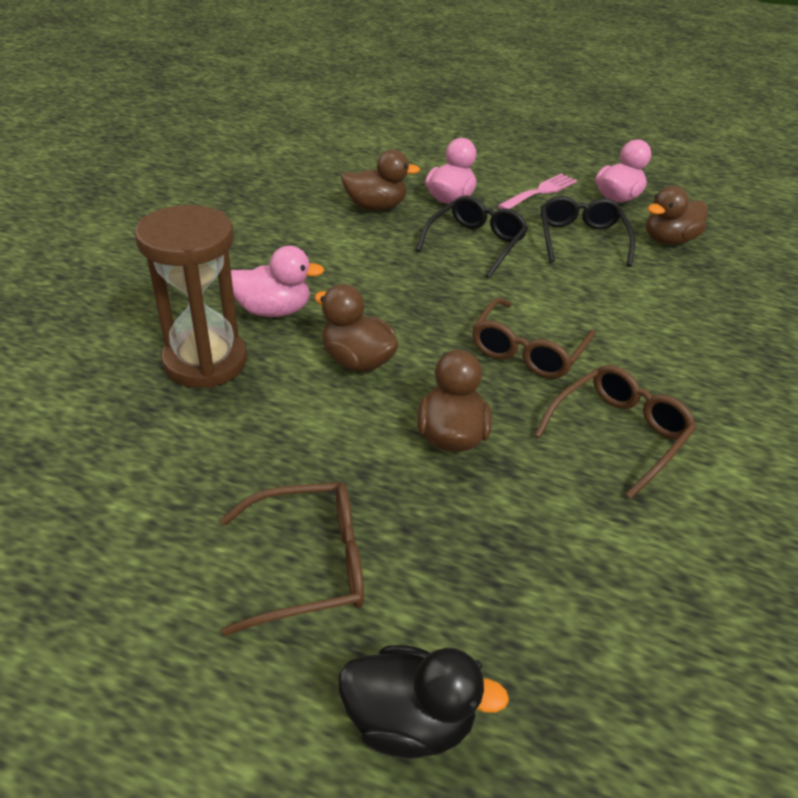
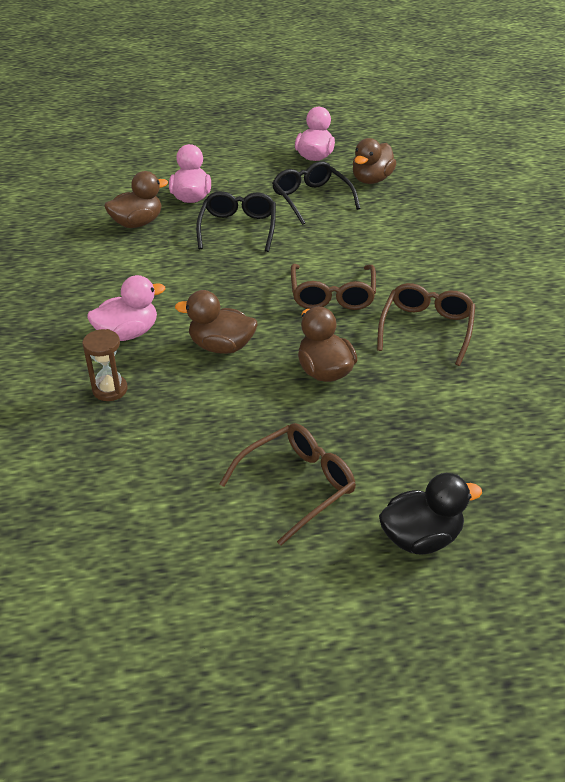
camera: 25 degrees left, 0 degrees up
(205, 361) = (110, 389): brown hourglass -> brown hourglass, size x0.50
(540, 192) = (255, 169): pink fork -> none

